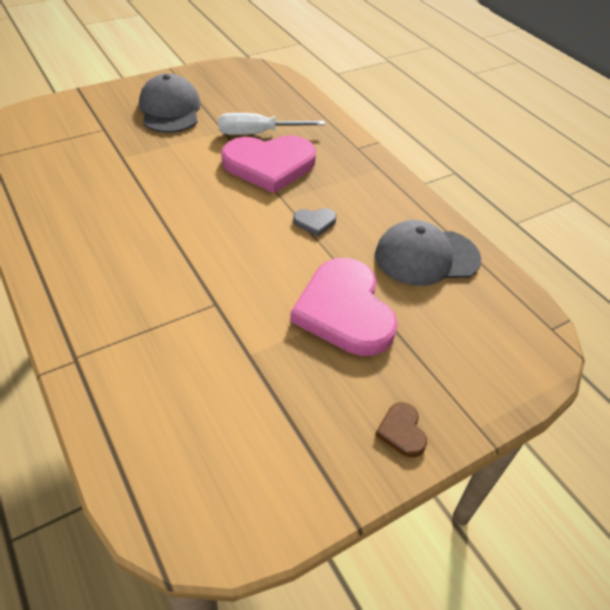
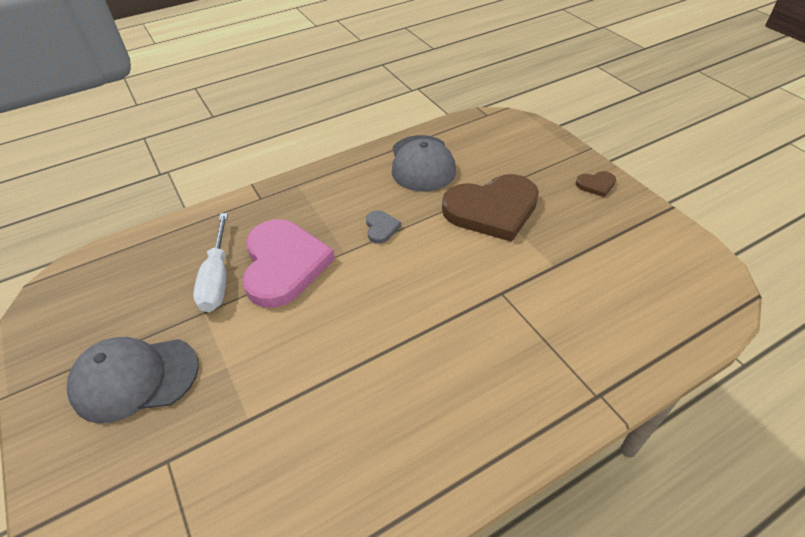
camera: 85 degrees left, 0 degrees up
(344, 311) = (492, 210): pink heart -> brown heart

